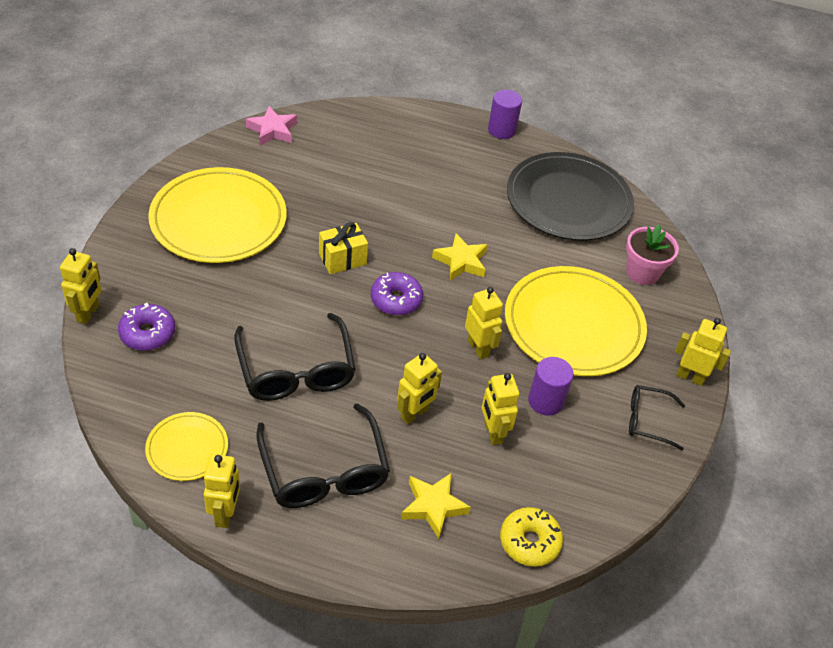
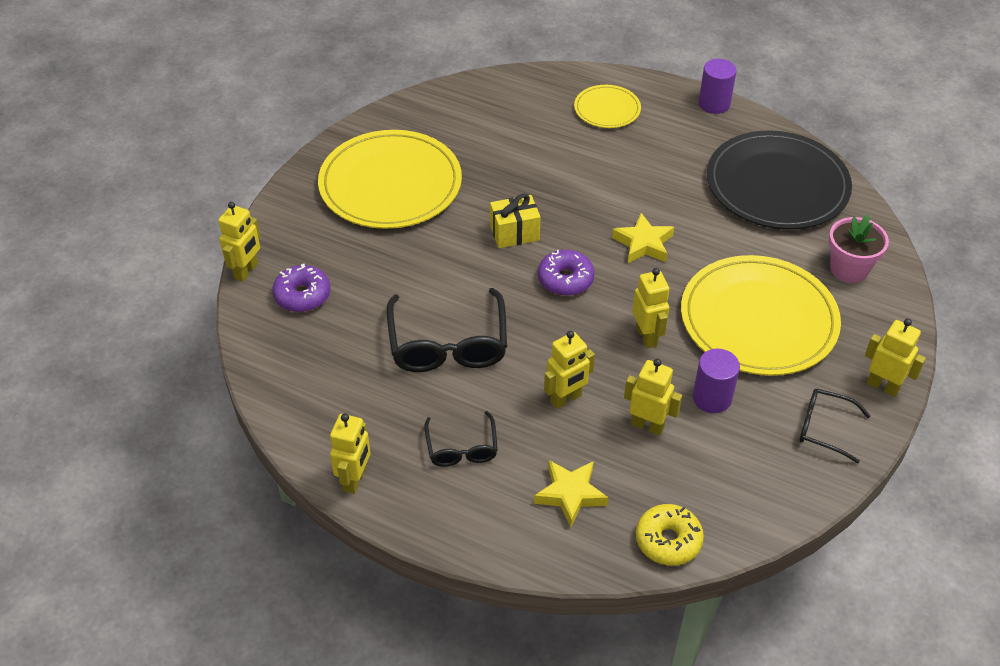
camera: 15 degrees right, 0 degrees up
(187, 448) = (326, 412): yellow plate -> yellow plate (607, 109)
(272, 130) = (460, 93): pink star -> none
(324, 471) = (462, 448): black glasses -> black glasses, size x0.56
(492, 432) = (647, 425): yellow robot -> yellow robot turned 120 degrees clockwise

